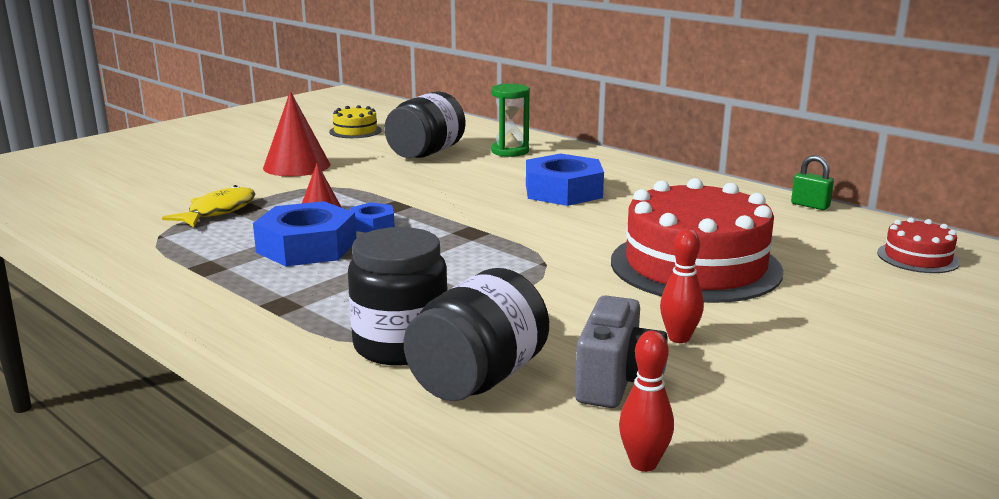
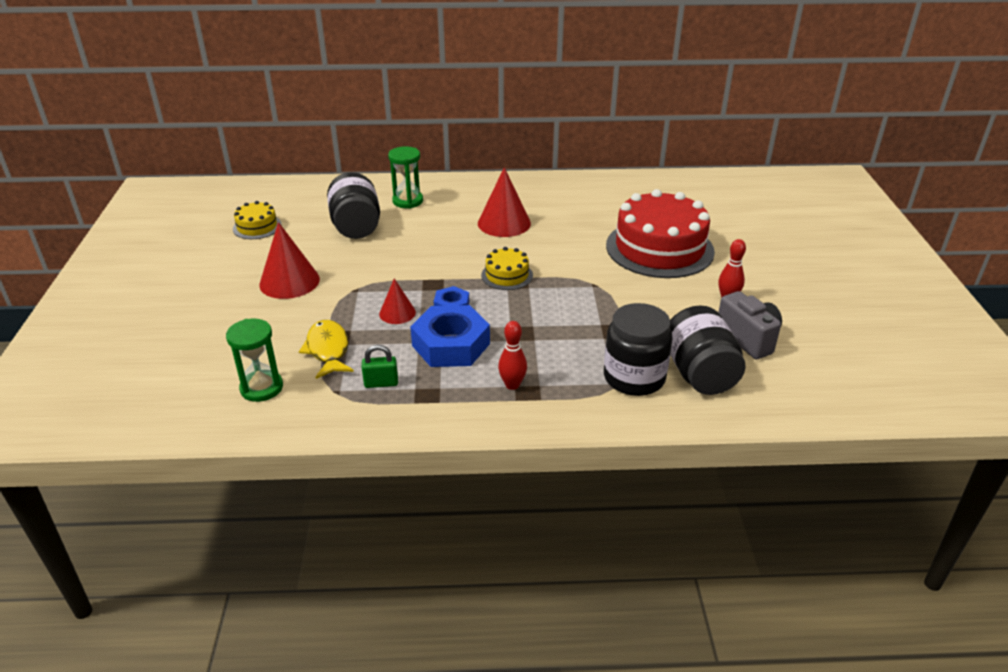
camera: 45 degrees left, 15 degrees up
(126, 213) = (261, 388): none -> green hourglass
(473, 224) = (507, 275): none -> yellow cake
(563, 191) = (504, 223): blue nut -> red cone
(643, 463) = (822, 373): red bowling pin -> red bowling pin (512, 385)
(810, 205) = (636, 177): green padlock -> green padlock (381, 383)
(917, 257) = (729, 195): red cake -> none

